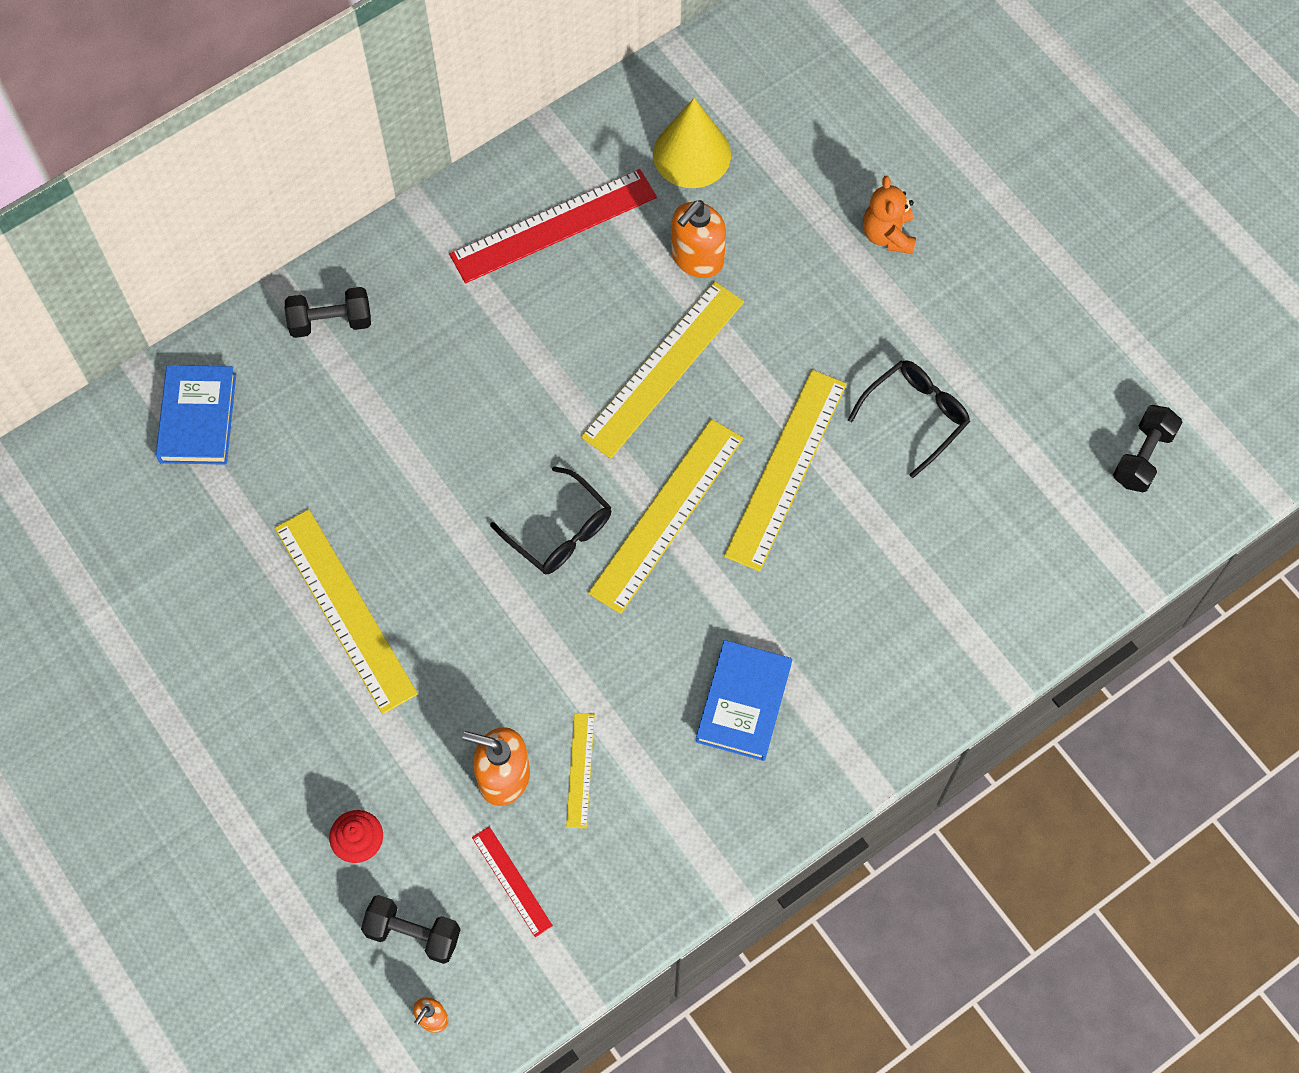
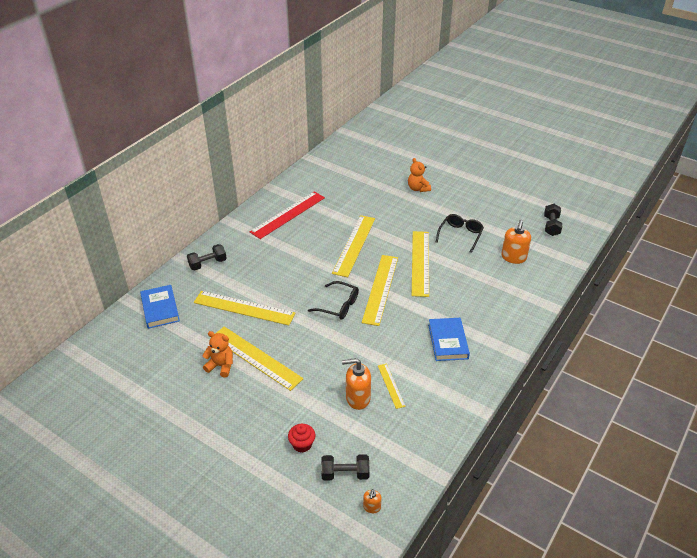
camera: 20 degrees left, 25 degrees down
(272, 607) = (221, 366): none -> orange teddy bear
(365, 472) = (244, 308): none -> yellow ruler
(511, 881) = (381, 437): red ruler -> none
(692, 154) = (331, 183): yellow cone -> none
(697, 258) = (349, 211): orange soap dispenser -> orange soap dispenser (513, 257)

